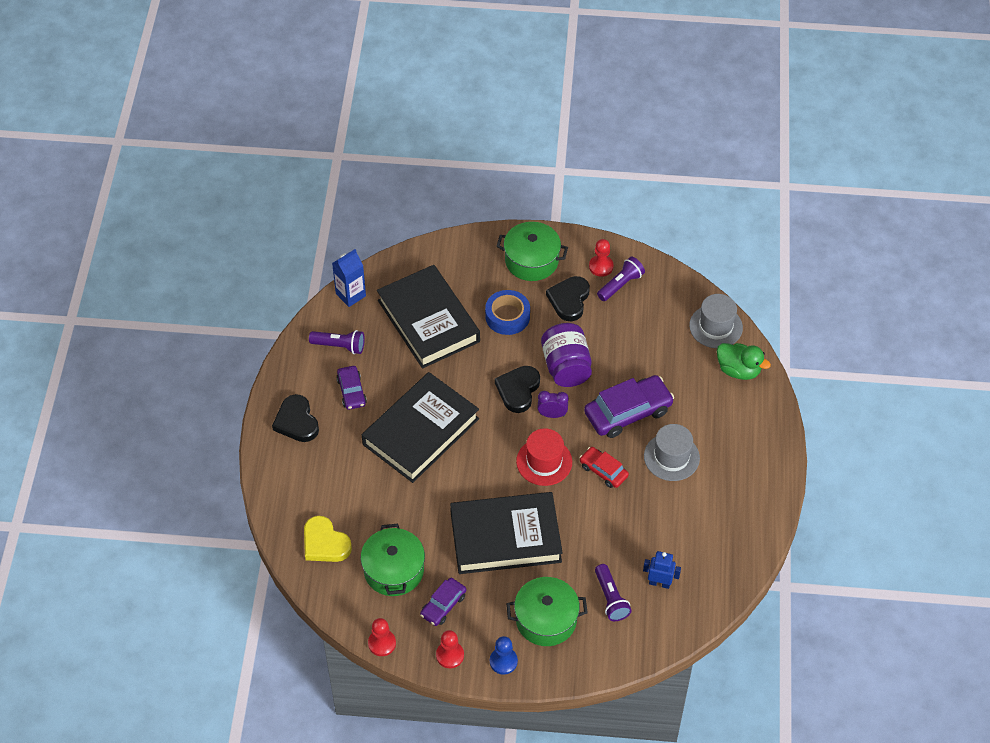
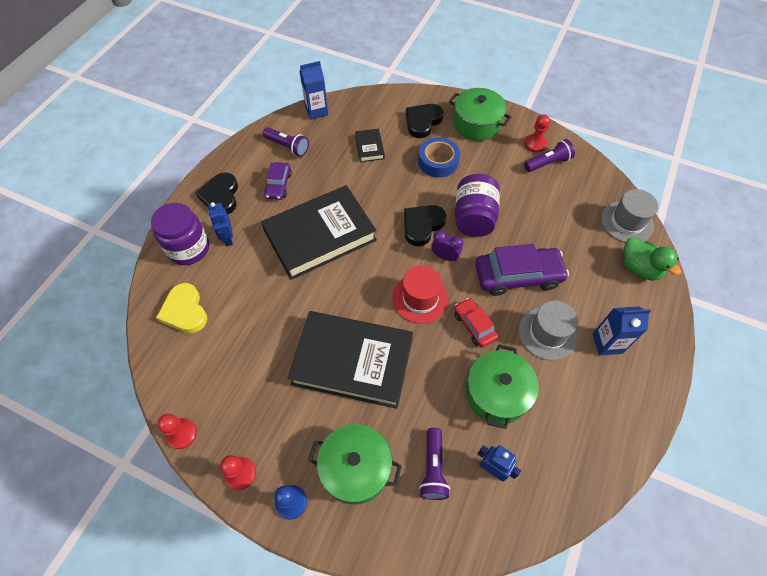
camera: 20 degrees right, 5 degrees up
(294, 484) = (189, 248): none -> purple jar
(328, 462) = (227, 238): none -> blue robot
(394, 570) = (232, 359): green pot -> green pot (497, 393)
(428, 321) = (369, 147): black book -> black book, size x0.42
(443, 605) = (260, 413): purple car -> none
(569, 300) = (497, 163): black heart -> black heart (422, 122)
(726, 449) = (607, 343): none -> blue carton

